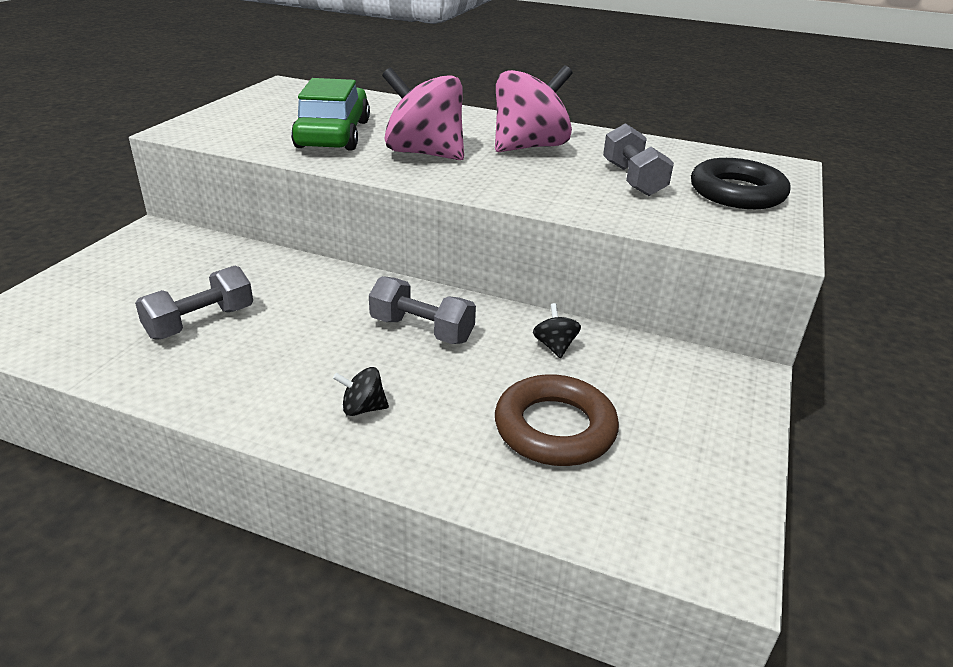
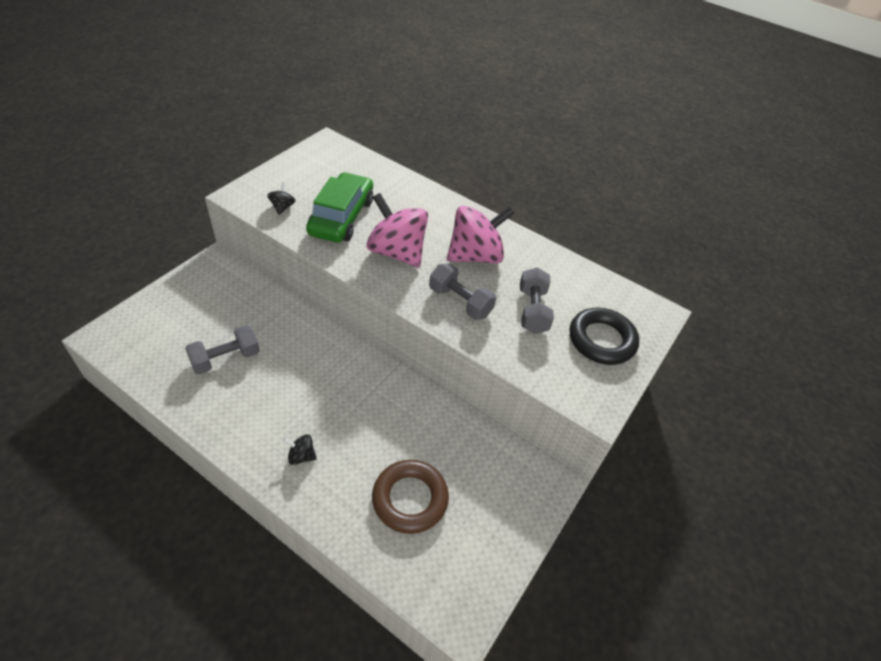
camera: 10 degrees right, 15 degrees up
(422, 330) = (359, 394): grey dumbbell -> grey dumbbell (460, 302)
(554, 346) = (439, 428): black spinning top -> black spinning top (282, 207)

